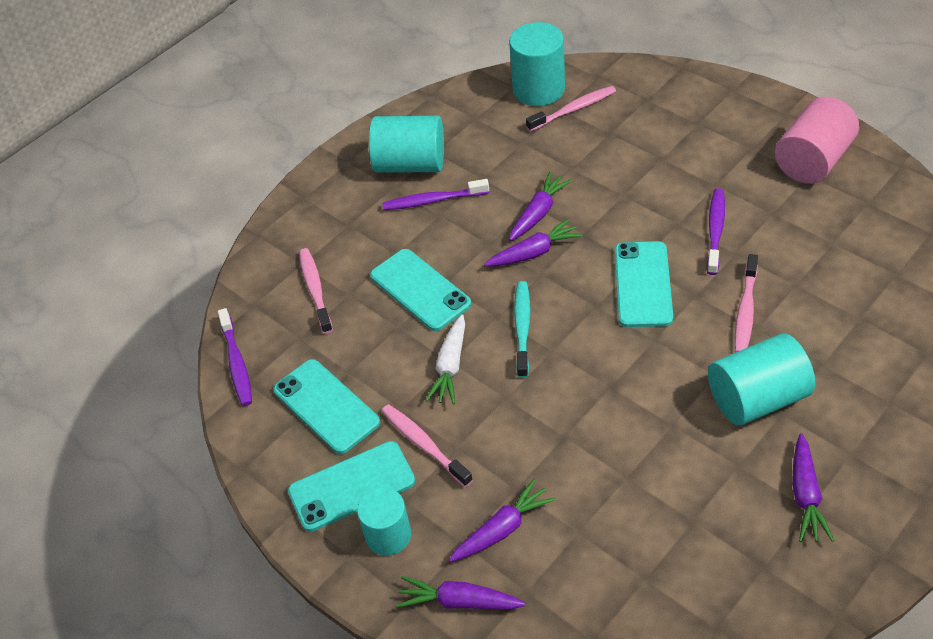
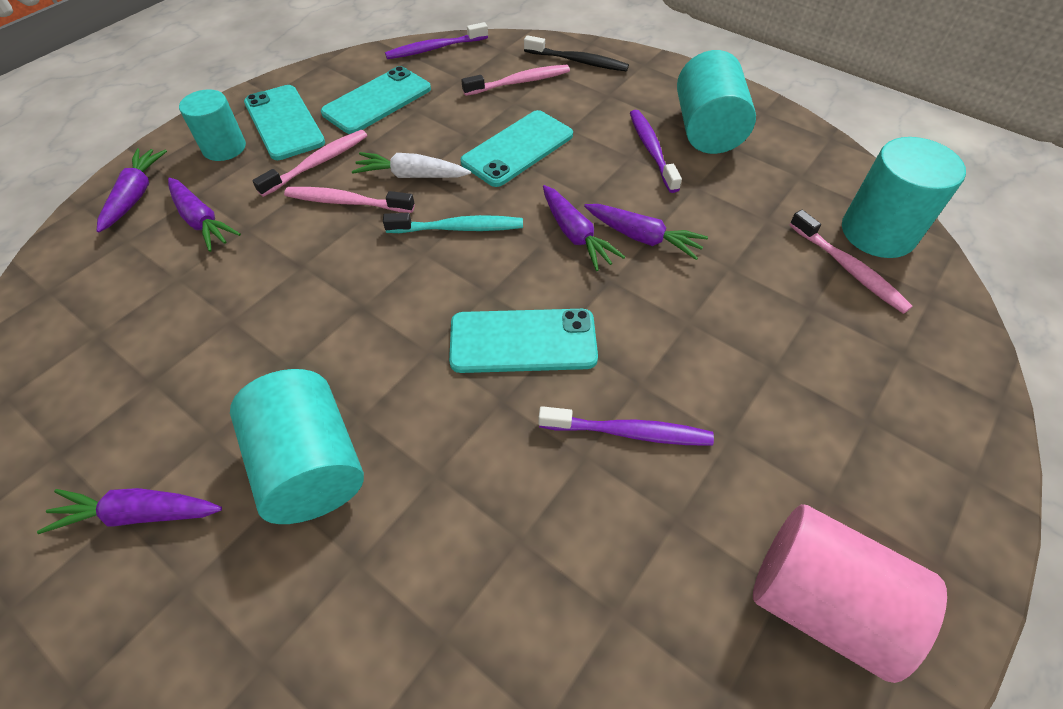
camera: 80 degrees right, 5 degrees up
(288, 245) = (578, 61): none -> black toothbrush
(745, 311) = (470, 462): pink toothbrush -> pink toothbrush (347, 202)

